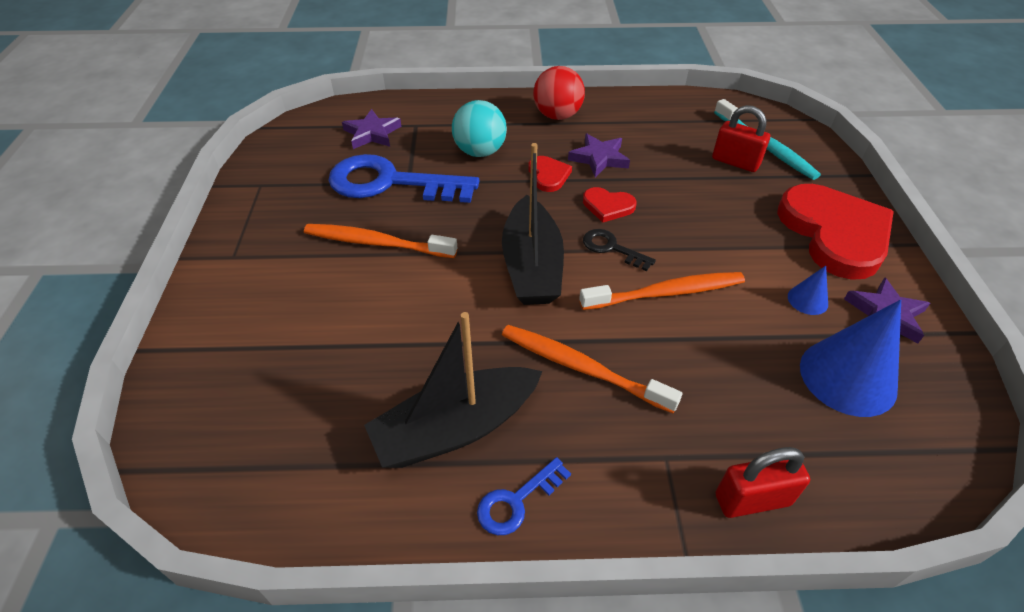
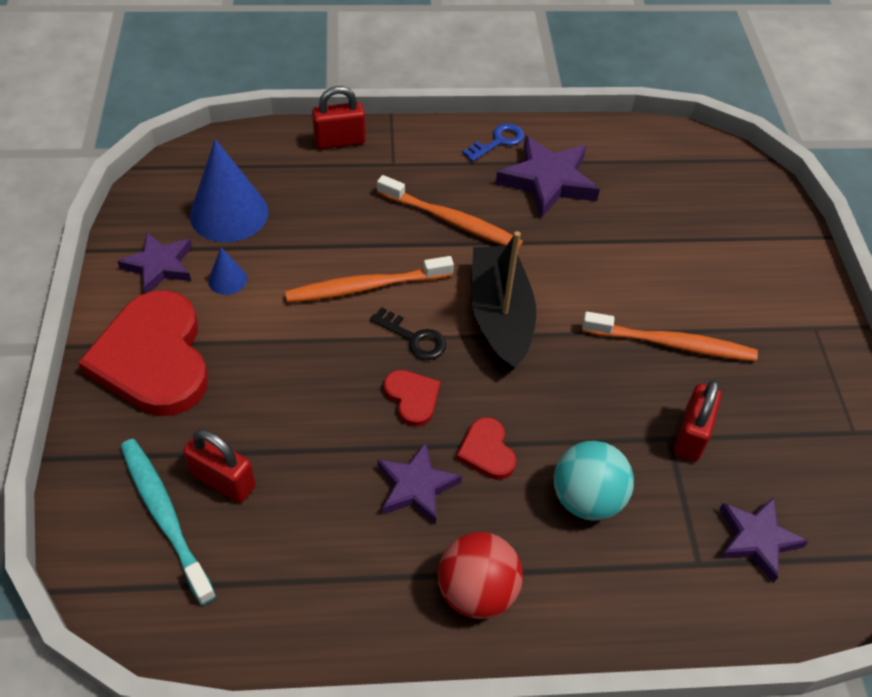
camera: 175 degrees right, 5 degrees up
(390, 183) = (690, 436): blue key -> red padlock
(456, 428) = (548, 181): black boat -> purple star
(608, 206) = (412, 398): red heart -> red heart turned 45 degrees clockwise

